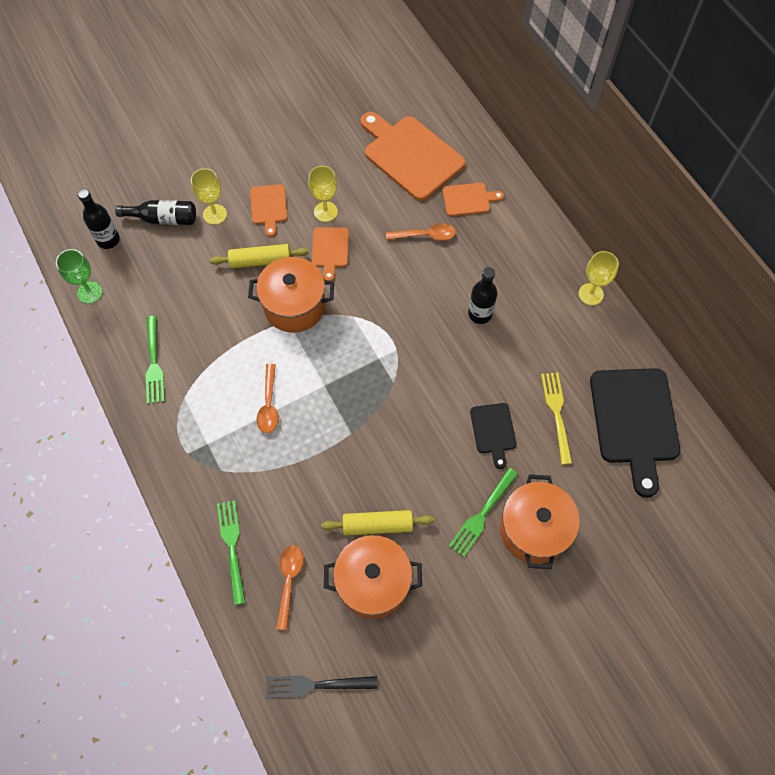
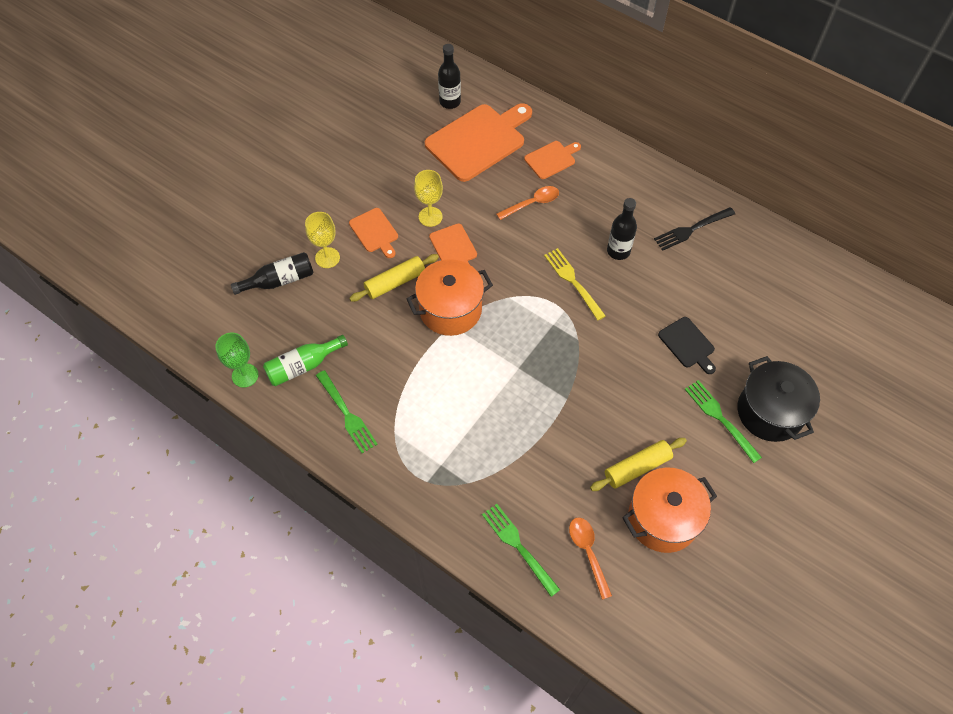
camera: 25 degrees left, 5 degrees down
(108, 240) = (235, 320): black bottle -> black bottle (450, 102)
(141, 304) = (303, 366): none -> green bottle
(269, 405) = (478, 405): orange spoon -> none
(316, 685) = (666, 632): black fork -> black fork (692, 229)
(410, 155) = (478, 140): orange cutting board -> orange cutting board turned 120 degrees clockwise
(482, 514) = (720, 418): green fork -> green fork turned 135 degrees clockwise
(533, 530) = (770, 412): orange pot -> black pot
(556, 413) = (731, 308): yellow fork -> yellow fork (573, 281)
(590, 294) = (700, 198): yellow goblet -> none
(634, 421) = (797, 287): black cutting board -> none

